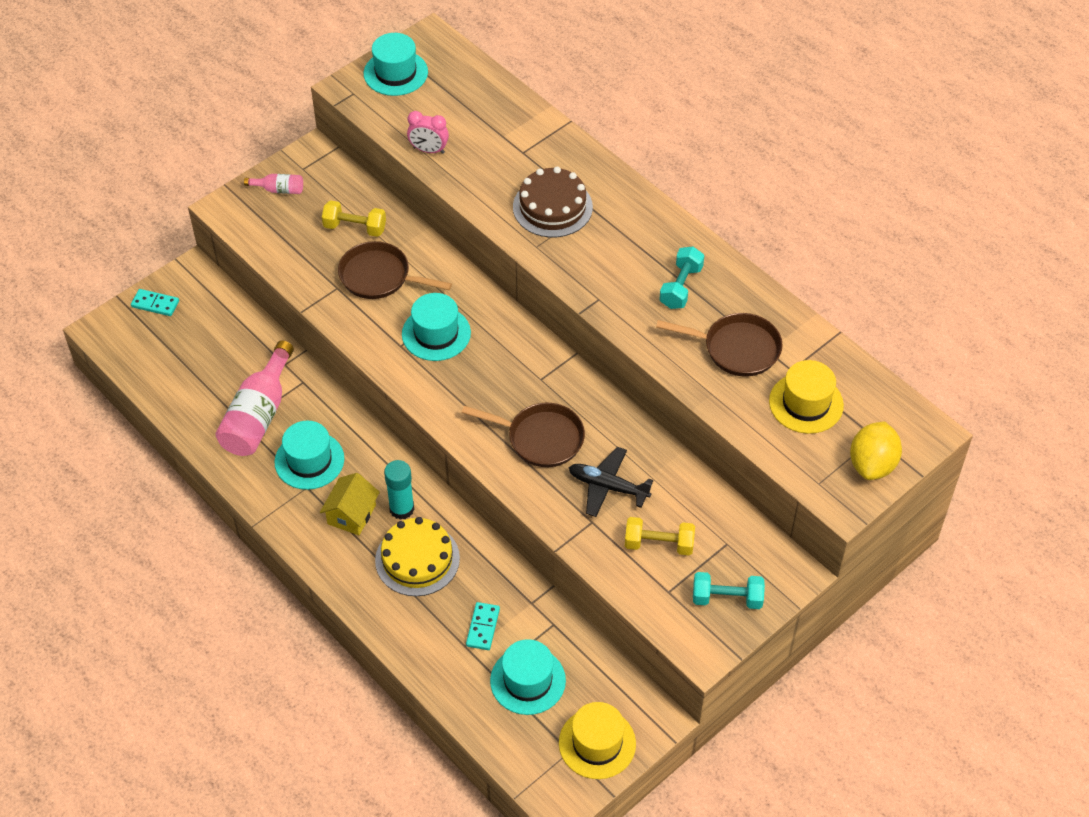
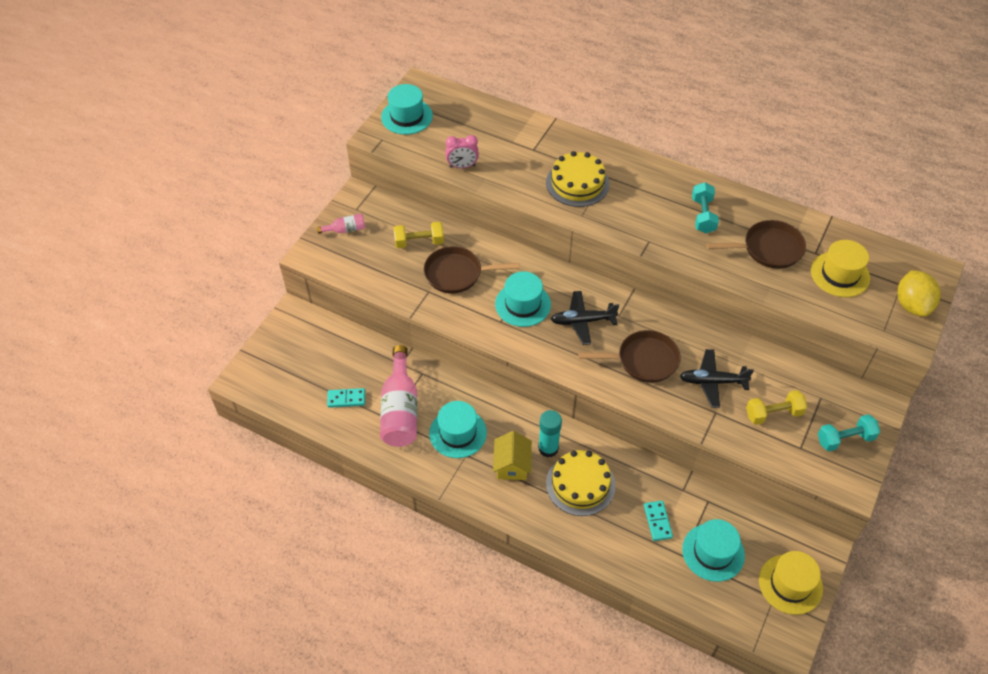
camera: 20 degrees left, 0 degrees up
(155, 304) = (275, 347): turquoise domino -> turquoise domino (346, 399)
(495, 373) = (582, 321): none -> black plane
(552, 207) = (577, 183): brown cake -> yellow cake

